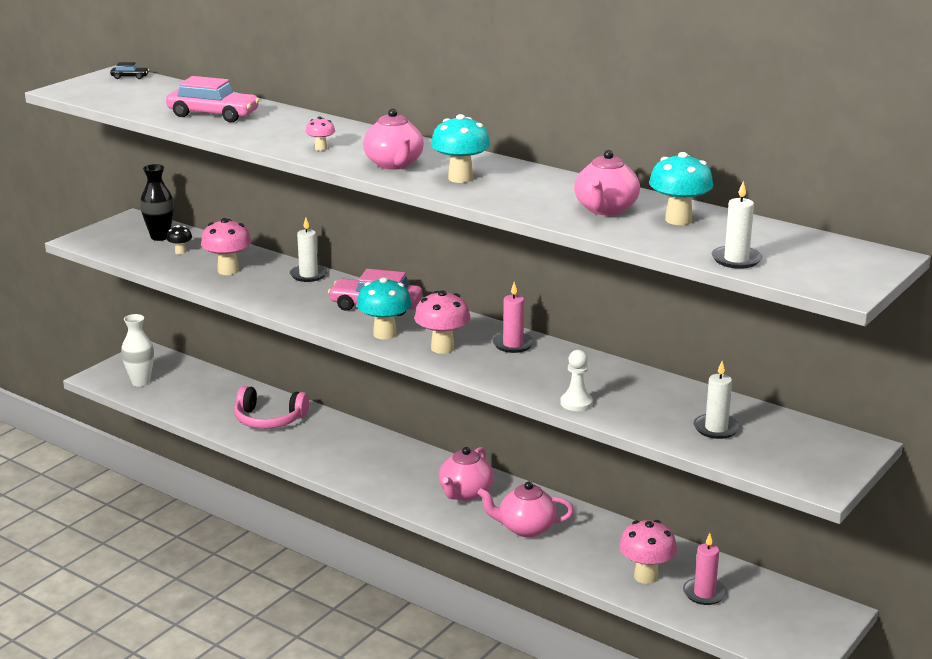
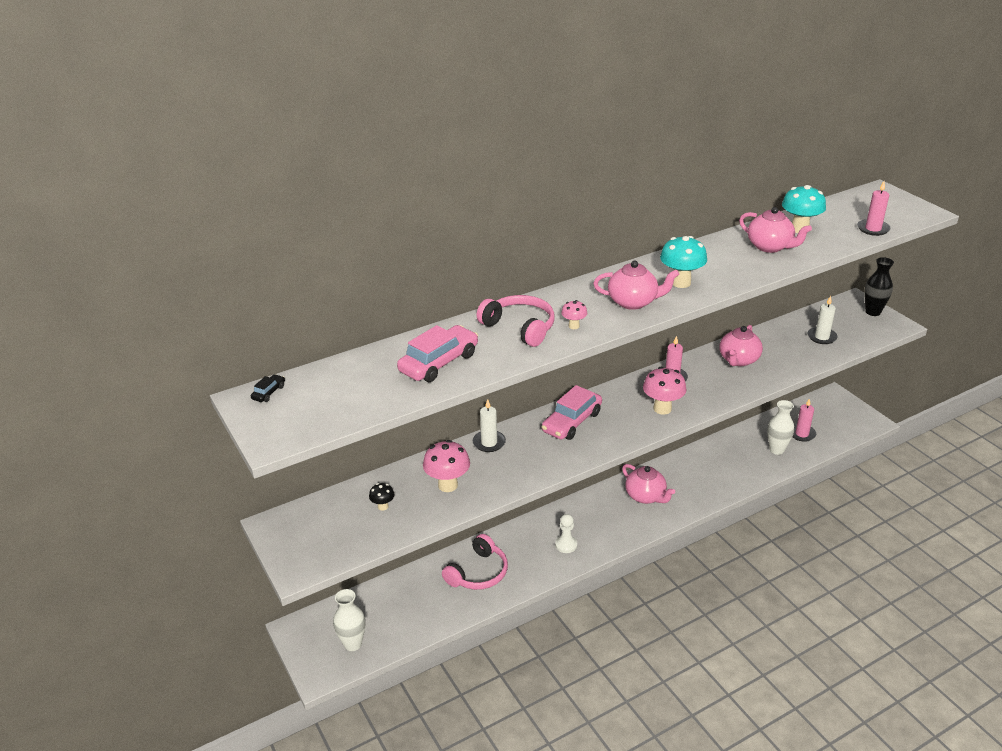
camera: 65 degrees left, 10 degrees up
(160, 237) = (335, 513): black vase -> black vase (873, 312)
(300, 131) = (520, 327): none -> pink headphones
(385, 334) = (625, 429): turquoise mushroom -> none
(525, 528) = (702, 482): pink teapot -> pink teapot (738, 360)
(576, 403) = (770, 376): white pawn -> white pawn (566, 545)
(646, 576) = (776, 450): pink mushroom -> white vase
(736, 259) = (873, 229): white candle -> pink candle

